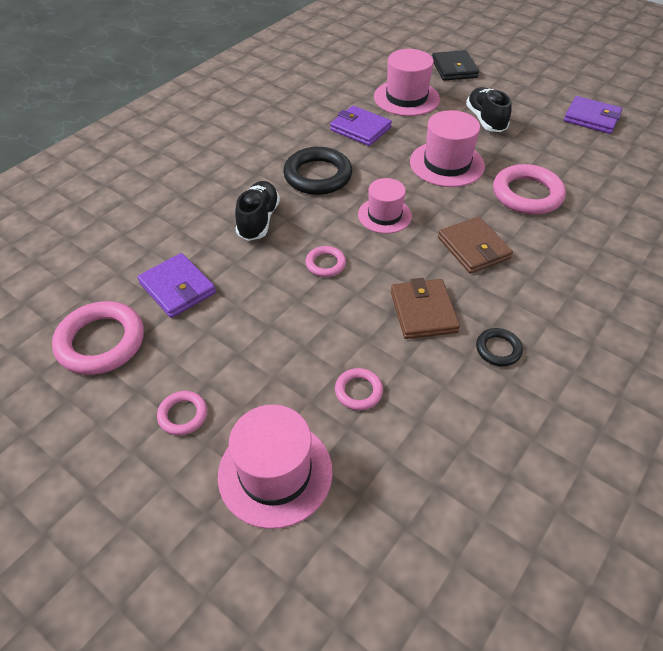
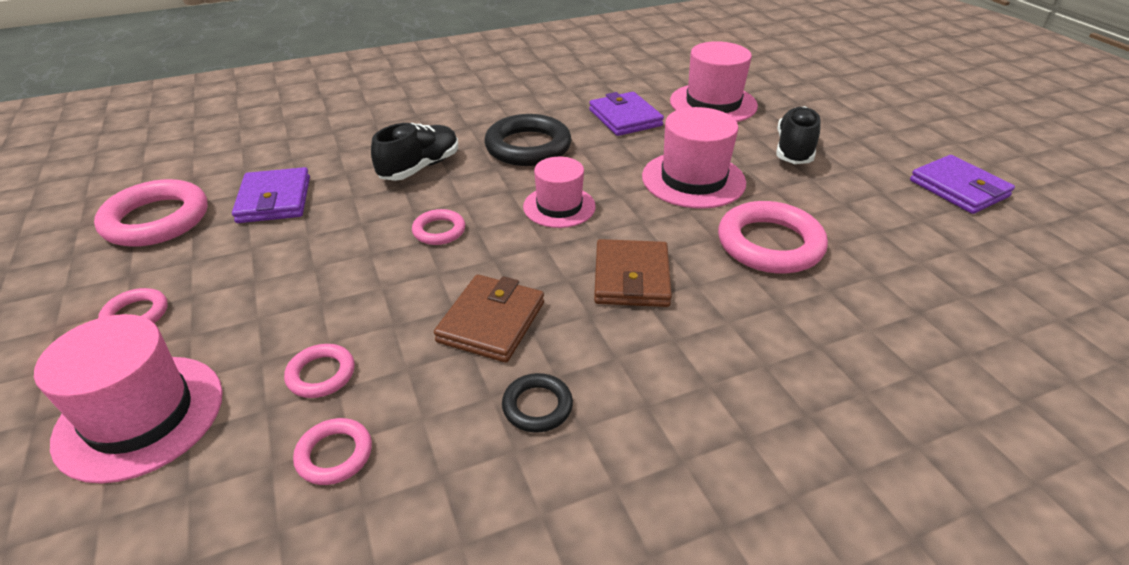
camera: 30 degrees right, 10 degrees down
(420, 431) = (334, 454): none -> pink ring
(454, 69) = (805, 90): black wallet -> none

